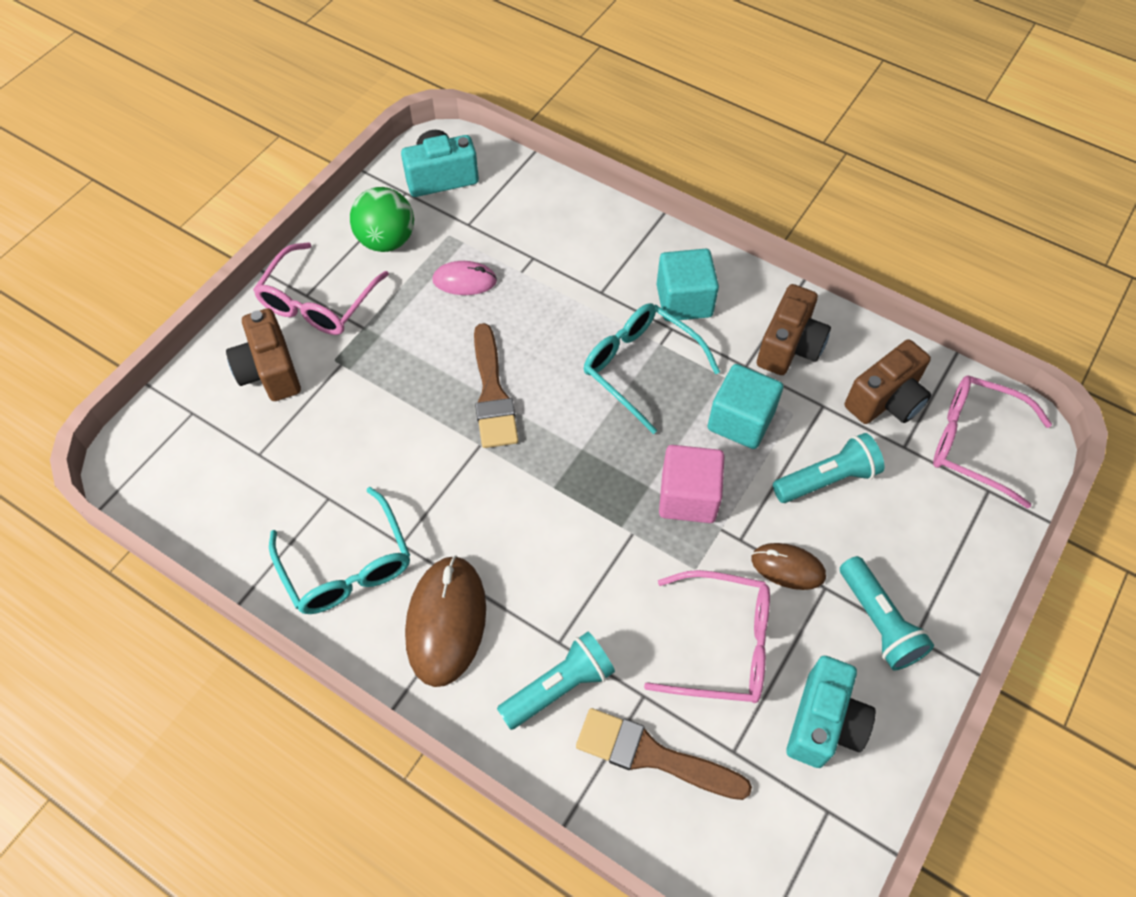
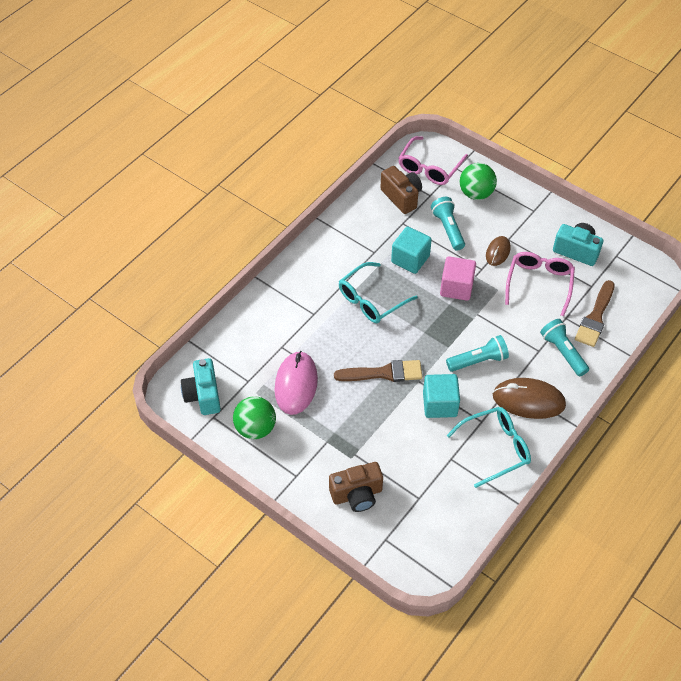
camera: 85 degrees left, 5 degrees down
(318, 302) = (303, 468): pink glasses -> none
(464, 281) = (296, 384): pink mouse -> pink mouse, size x1.73
(684, 301) = (325, 274): turquoise cube -> turquoise cube (440, 404)
(789, 347) = (363, 231): brown camera -> none
(878, 622) = (526, 222): turquoise flashlight -> turquoise flashlight (478, 361)
(931, 526) = (476, 193): none -> green ball

